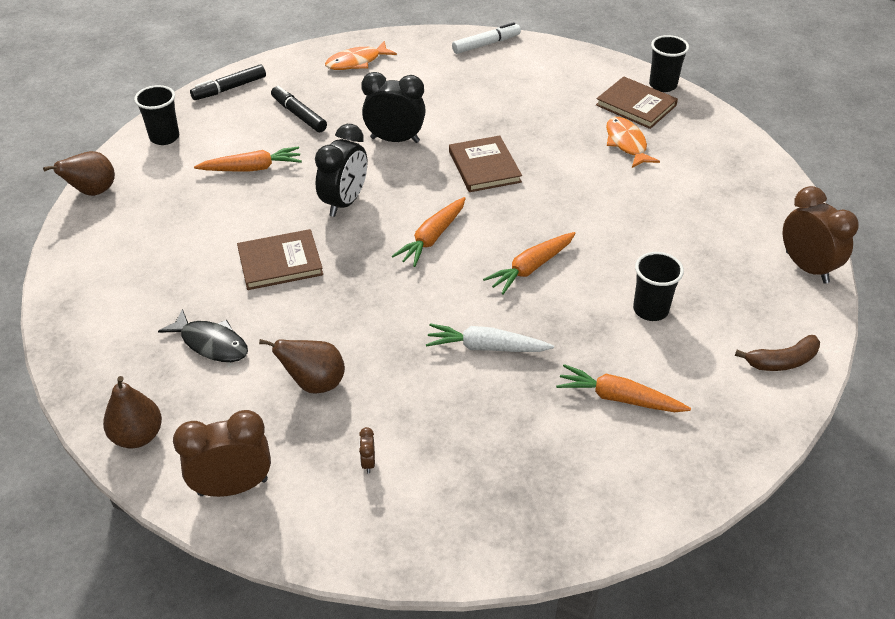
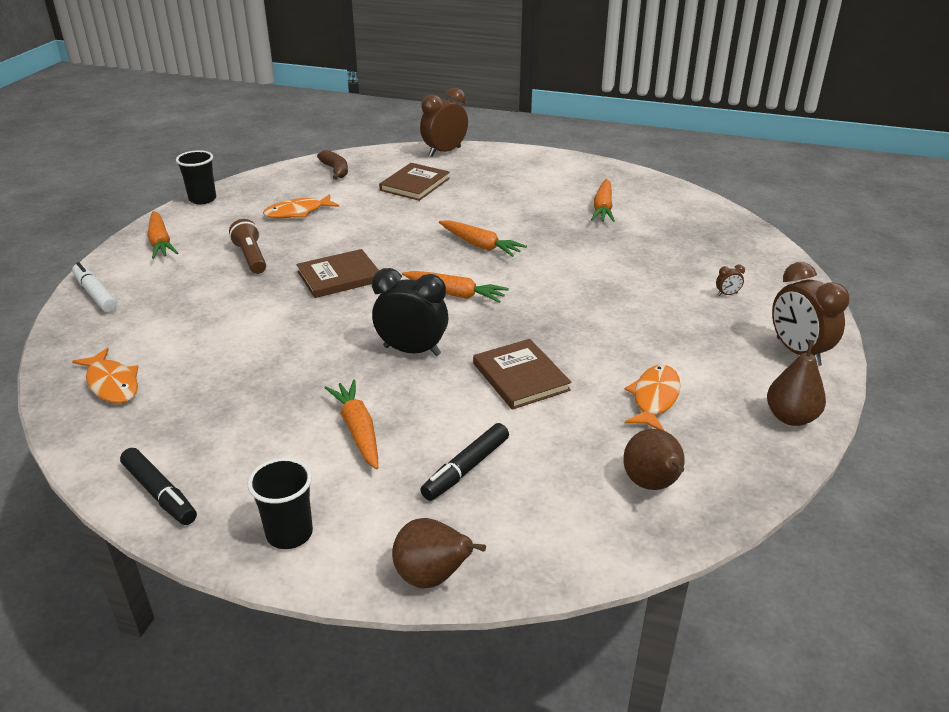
camera: 100 degrees left, 10 degrees down
(211, 343) = (654, 398): black fish -> orange fish
(299, 115) = (237, 412): black marker -> black marker (466, 468)
(314, 383) = (666, 330): brown pear -> brown pear (652, 485)
(395, 140) = (293, 333): black clock -> none
(486, 347) = (581, 257): white carrot -> none
(533, 116) = (251, 257): none -> brown flashlight
(571, 67) = (160, 242): none -> orange carrot
(636, 105) = (235, 210): brown book -> brown book (415, 184)
(650, 310) = (510, 199): black cup -> none
(782, 361) = (540, 161): brown banana -> brown banana (335, 170)

